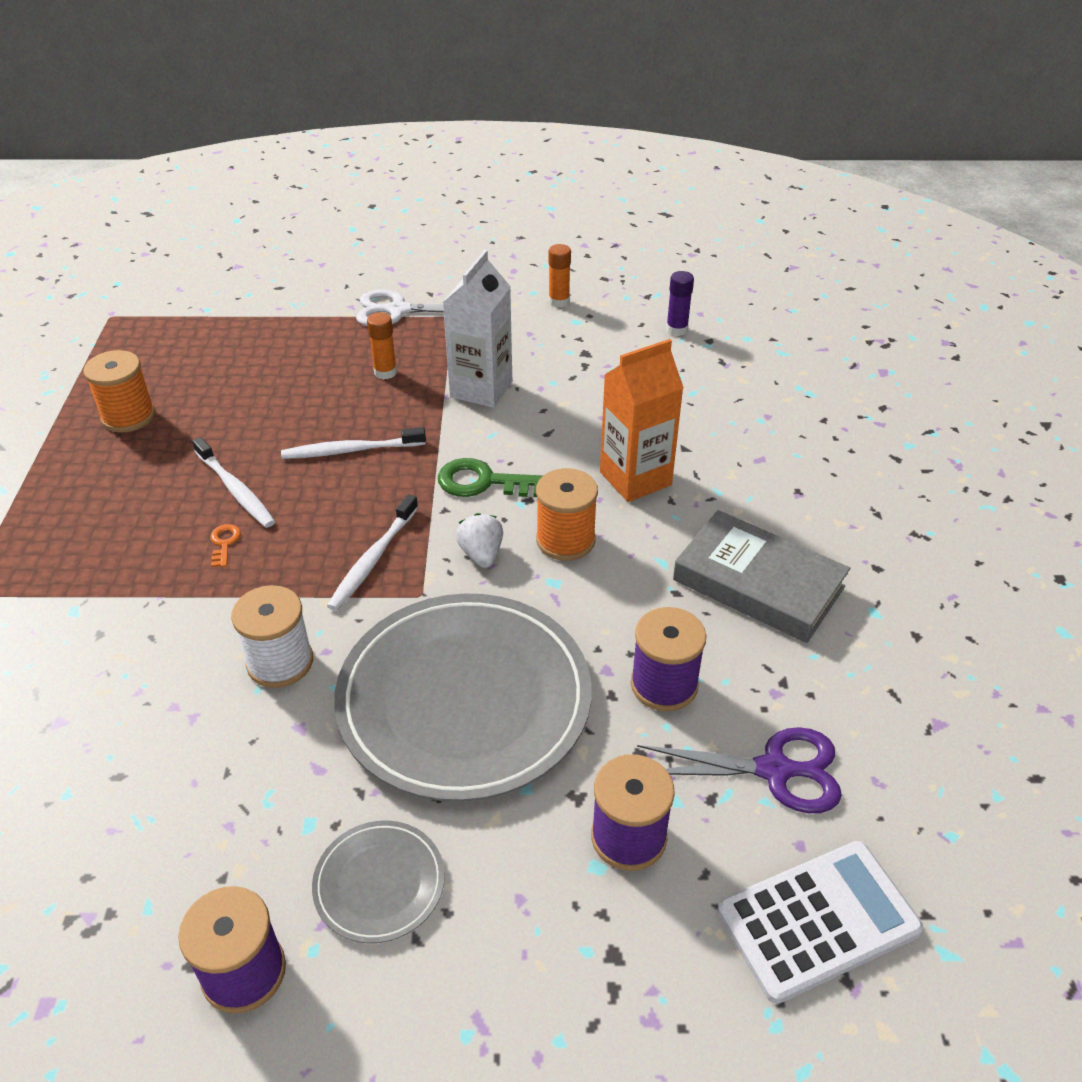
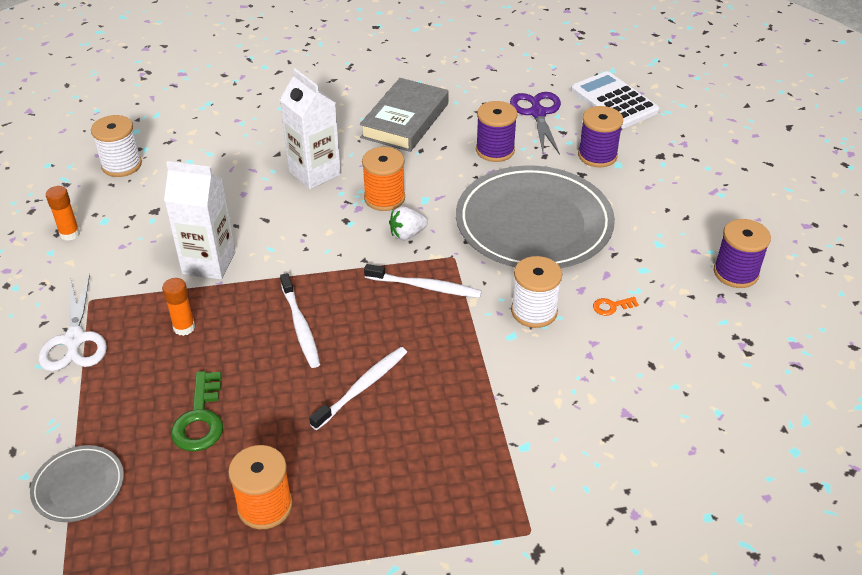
camera: 100 degrees left, 0 degrees up
(224, 543) = (427, 375): orange key -> orange key (611, 306)
(379, 884) = (664, 235): grey plate -> grey plate (78, 486)
(483, 482) = (330, 244): green key -> green key (200, 419)
(635, 478) = (314, 173): orange carton -> white carton
(676, 329) = (121, 165): purple glue stick -> white spool

